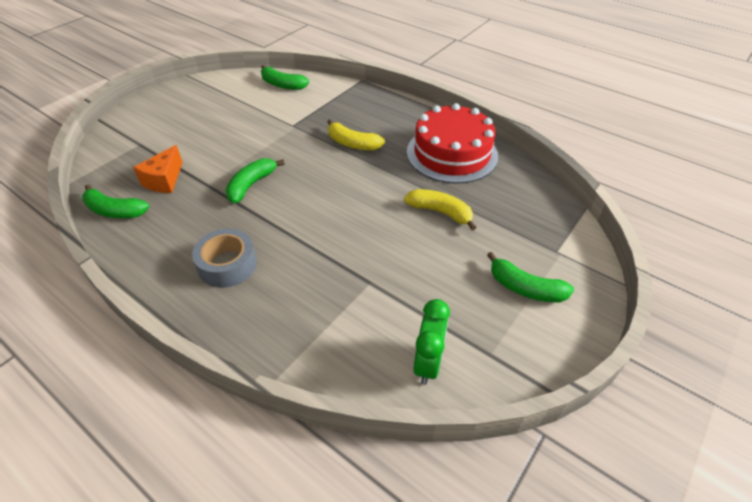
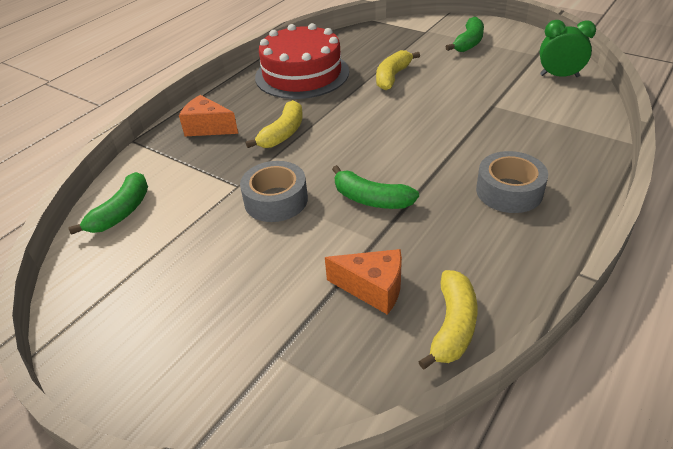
camera: 90 degrees left, 5 degrees down
(115, 211) = (452, 326): green banana -> yellow banana
(269, 141) = (276, 200): none -> grey tape
(370, 108) = (208, 128): none -> orange cheese

